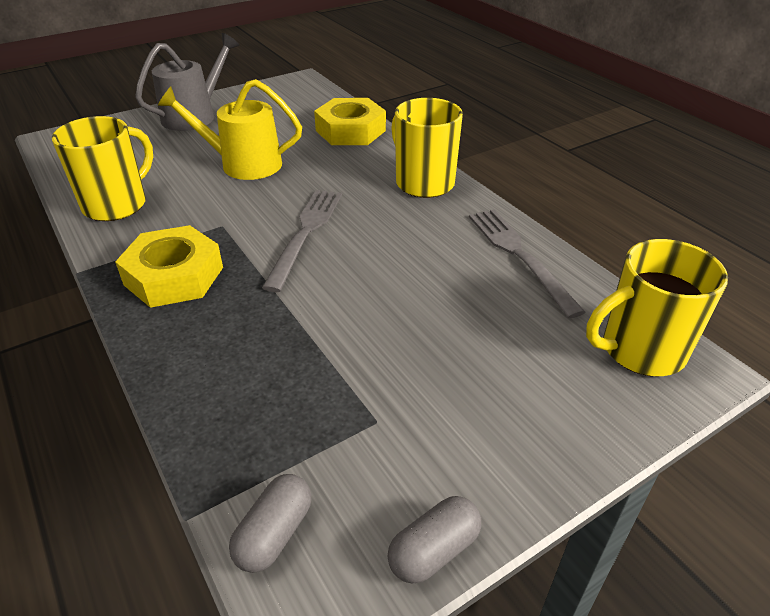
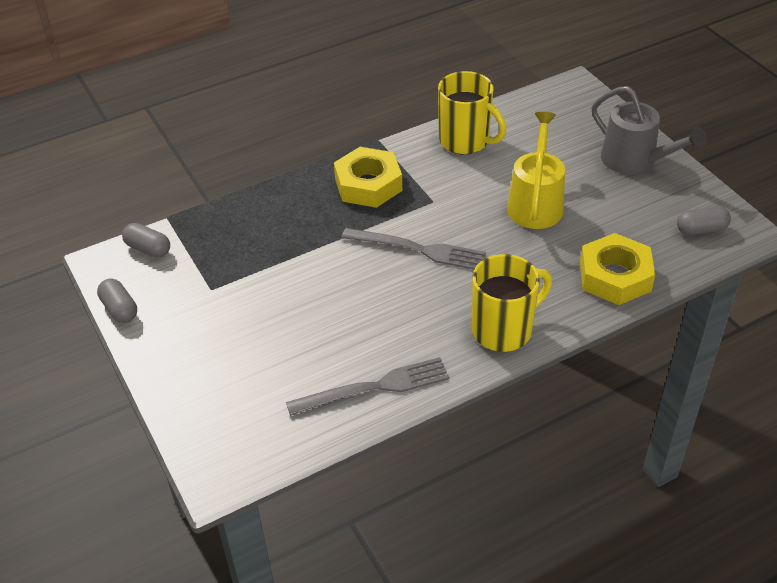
camera: 95 degrees right, 5 degrees up
(295, 95) = (701, 230): none -> grey capsule
(640, 350) = (244, 444): yellow mug -> none

